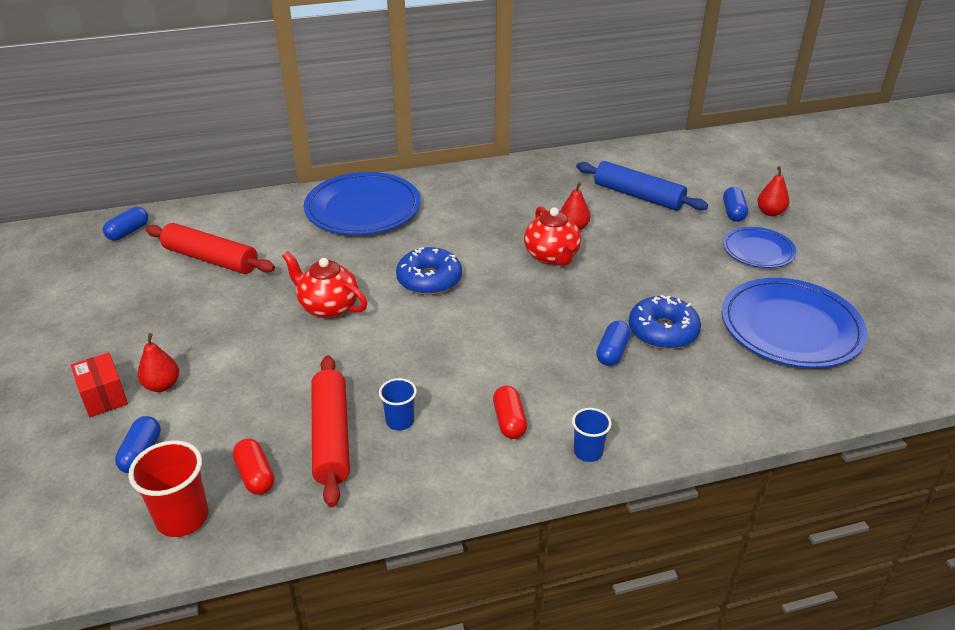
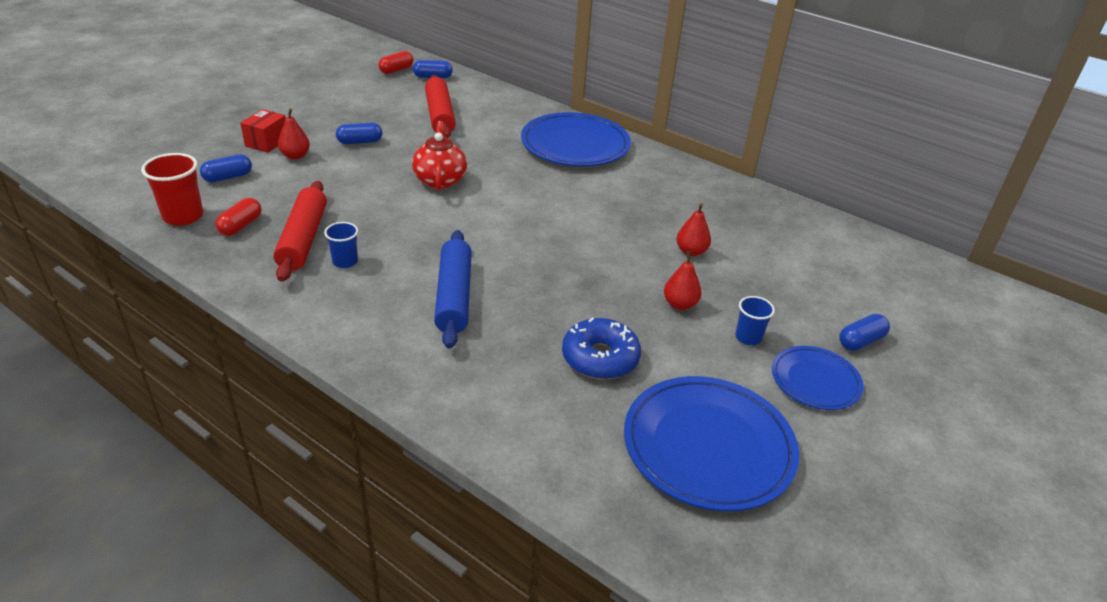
camera: 50 degrees right, 0 degrees up
(331, 437) = (303, 239): red rolling pin -> red rolling pin turned 45 degrees counterclockwise
(429, 280) = (523, 209): blue donut -> none
(509, 421) = (392, 313): red capsule -> red capsule (396, 70)
(552, 256) = (632, 255): red teapot -> none
(588, 452) = (392, 369): blue cup -> blue cup (748, 337)
(612, 352) = (536, 337): blue capsule -> blue capsule (360, 142)
(638, 196) = (796, 270): blue rolling pin -> blue rolling pin (453, 296)
(770, 212) = (901, 368): red pear -> red pear (680, 304)

